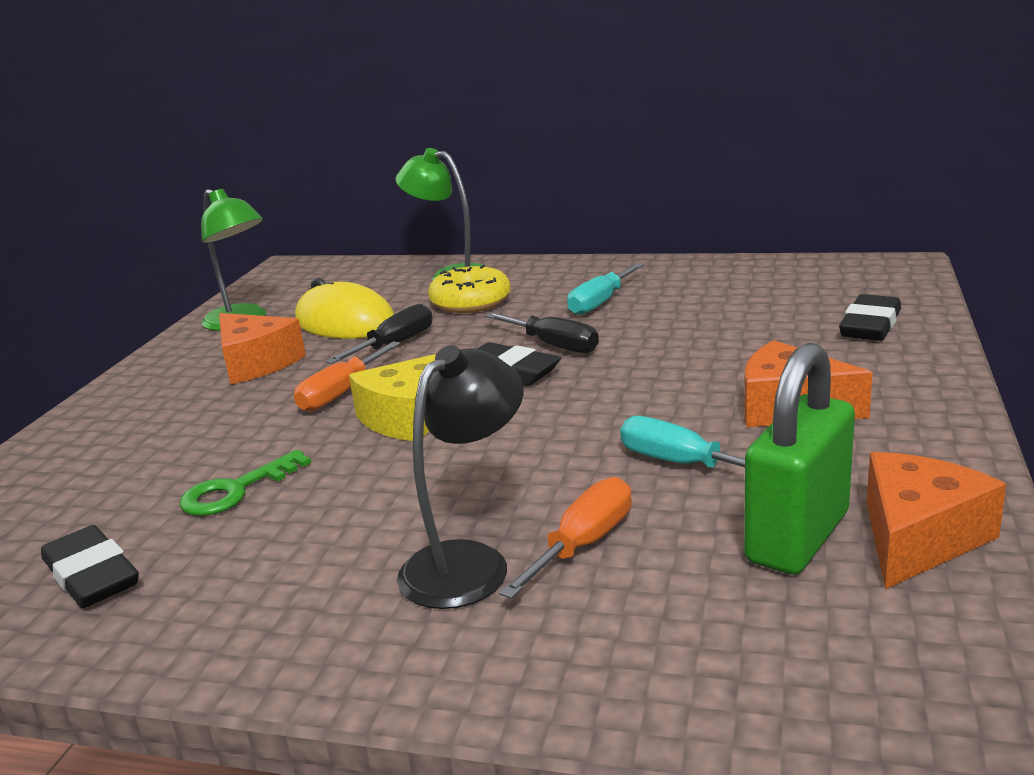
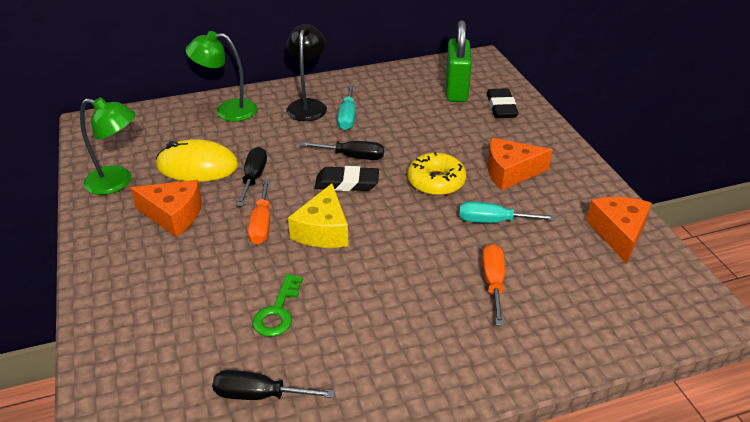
camera: 35 degrees left, 15 degrees up
(92, 575) = (259, 395): black eraser -> black screwdriver
(469, 562) = (452, 311): black lamp -> black lamp (308, 105)
(470, 302) = (266, 132): yellow donut -> yellow donut (436, 181)
(797, 537) = (575, 248): green padlock -> green padlock (456, 90)

